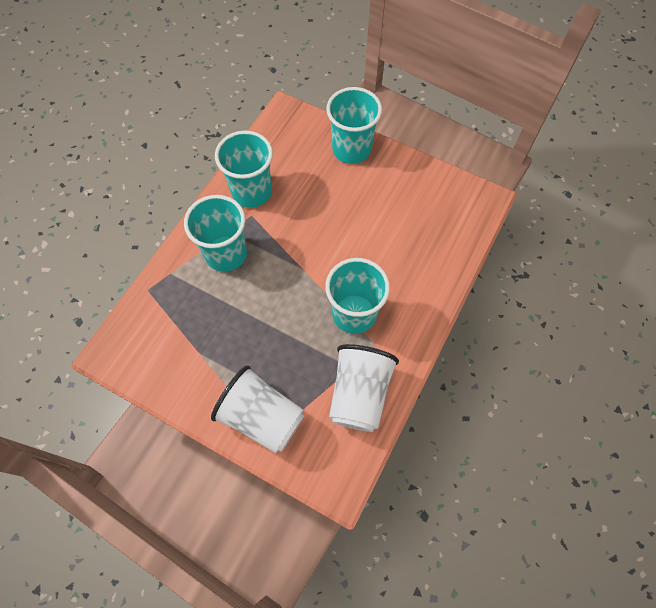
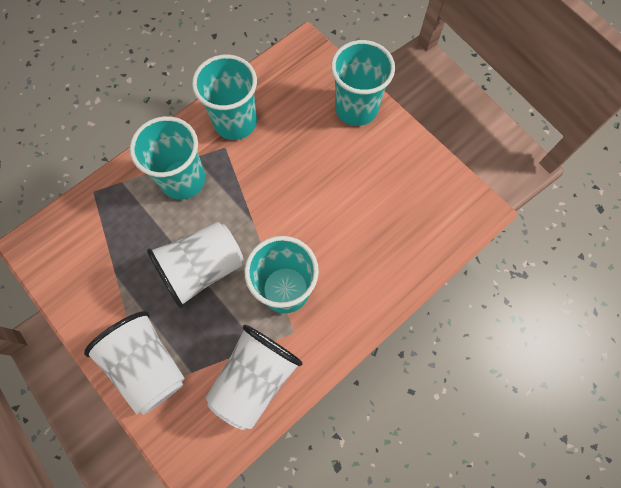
camera: 20 degrees right, 5 degrees up
(275, 322) = (202, 269): none -> white cup

